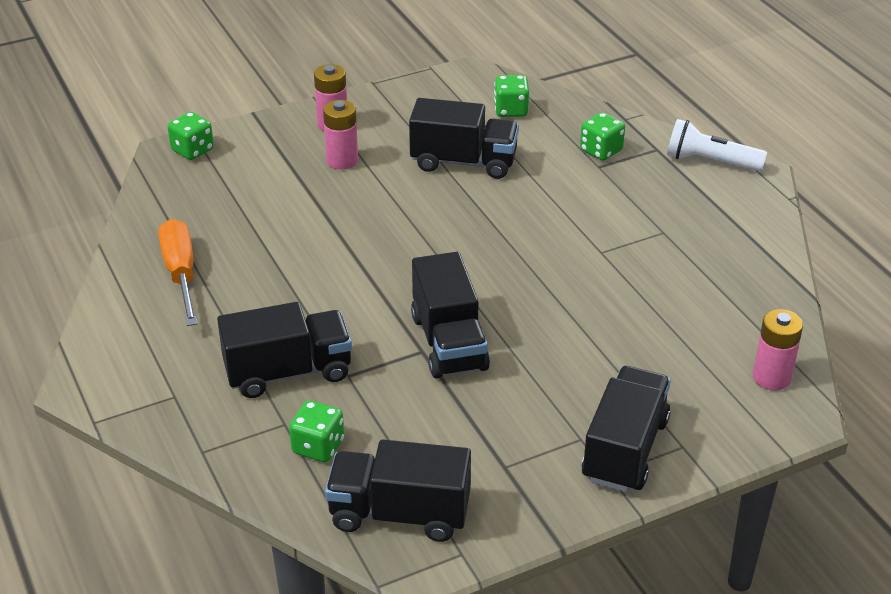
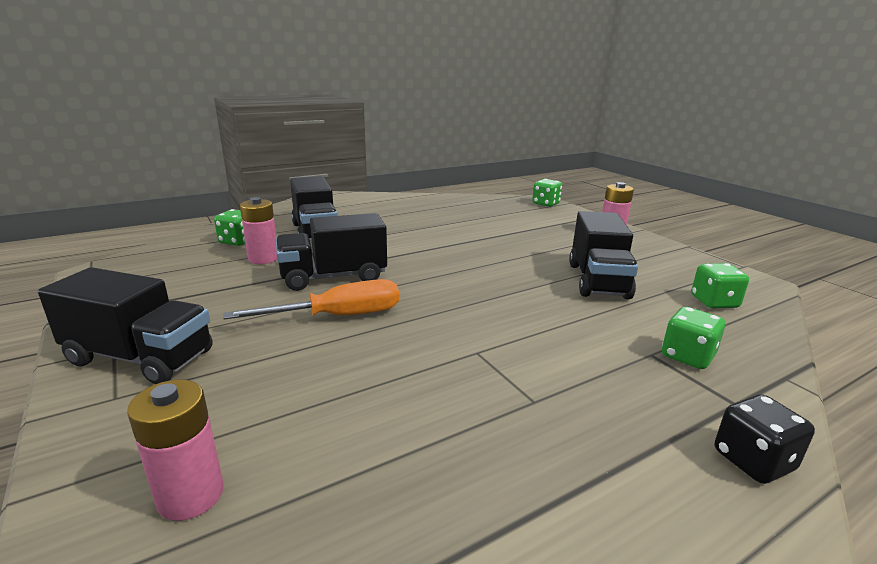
camera: 85 degrees right, 15 degrees down
(181, 273) = (417, 207): orange screwdriver -> orange screwdriver (338, 316)
(342, 161) = (564, 239): pink battery -> pink battery (263, 259)
(399, 514) = (151, 264): black truck -> none
(710, 161) = (753, 460): white flashlight -> black dice

